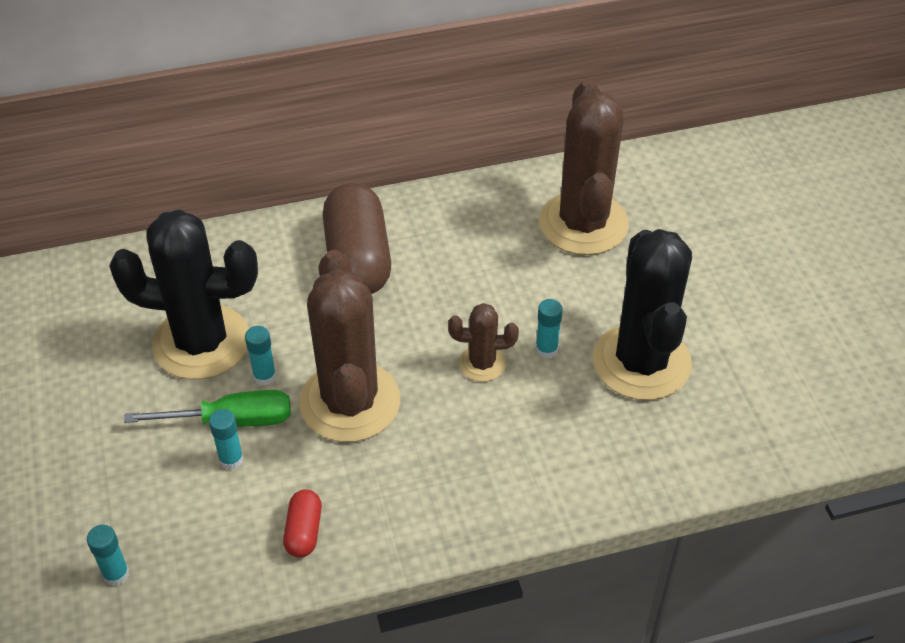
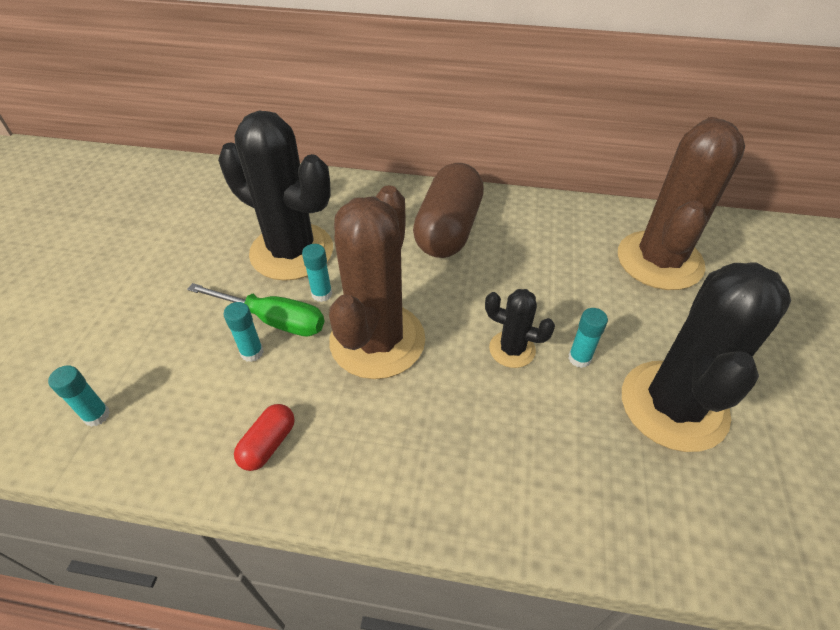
camera: 25 degrees right, 0 degrees up
(482, 363) = (512, 349): brown cactus -> black cactus

